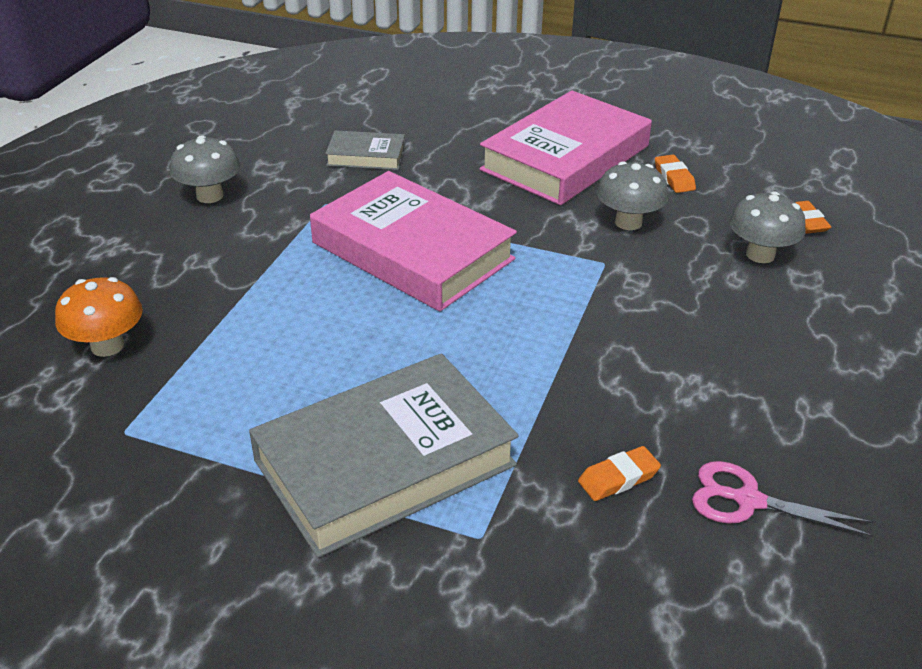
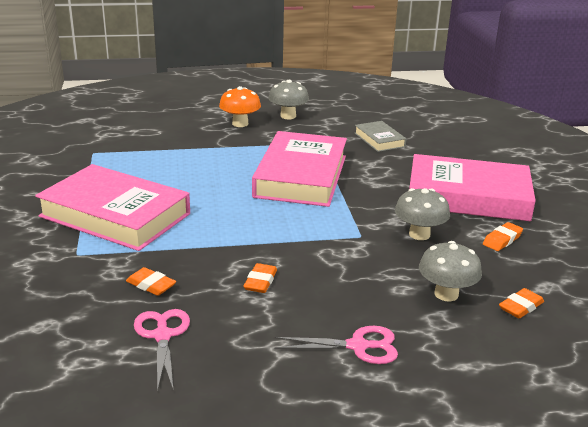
camera: 60 degrees right, 10 degrees down
(107, 346) = (147, 132): orange mushroom -> orange mushroom (240, 124)
(385, 462) = (115, 215): grey book -> pink book
(664, 376) = (260, 282): none -> orange eraser
(832, 350) = (358, 346): none -> pink scissors

